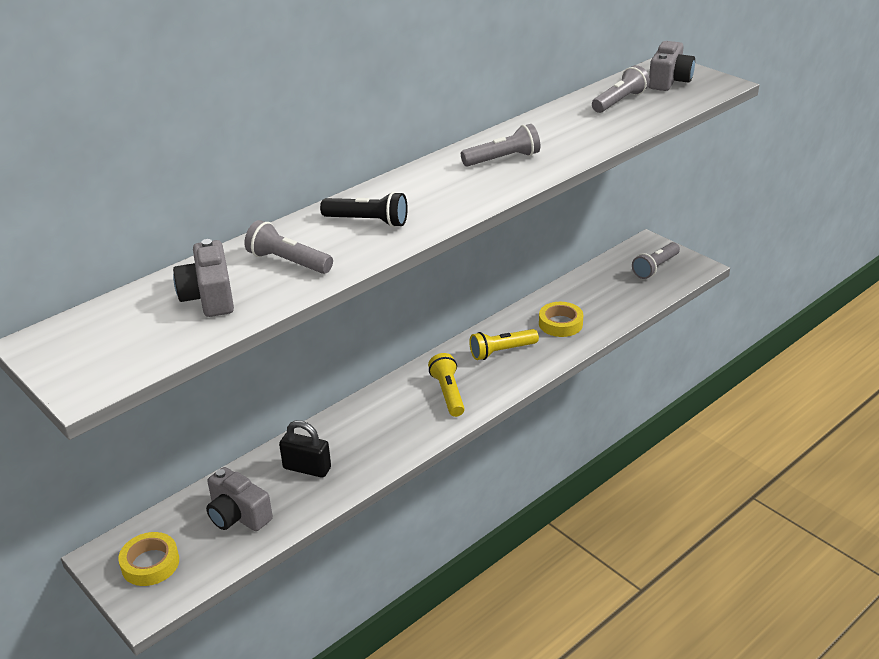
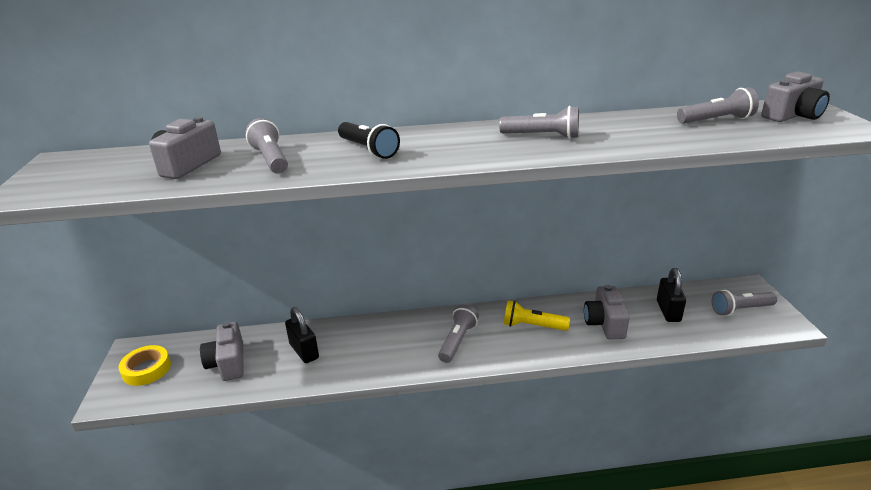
camera: 35 degrees right, 5 degrees down
(448, 393) = (457, 341): yellow flashlight -> grey flashlight
(560, 323) = (604, 323): yellow tape -> grey camera
(602, 291) = (668, 311): none -> black padlock

